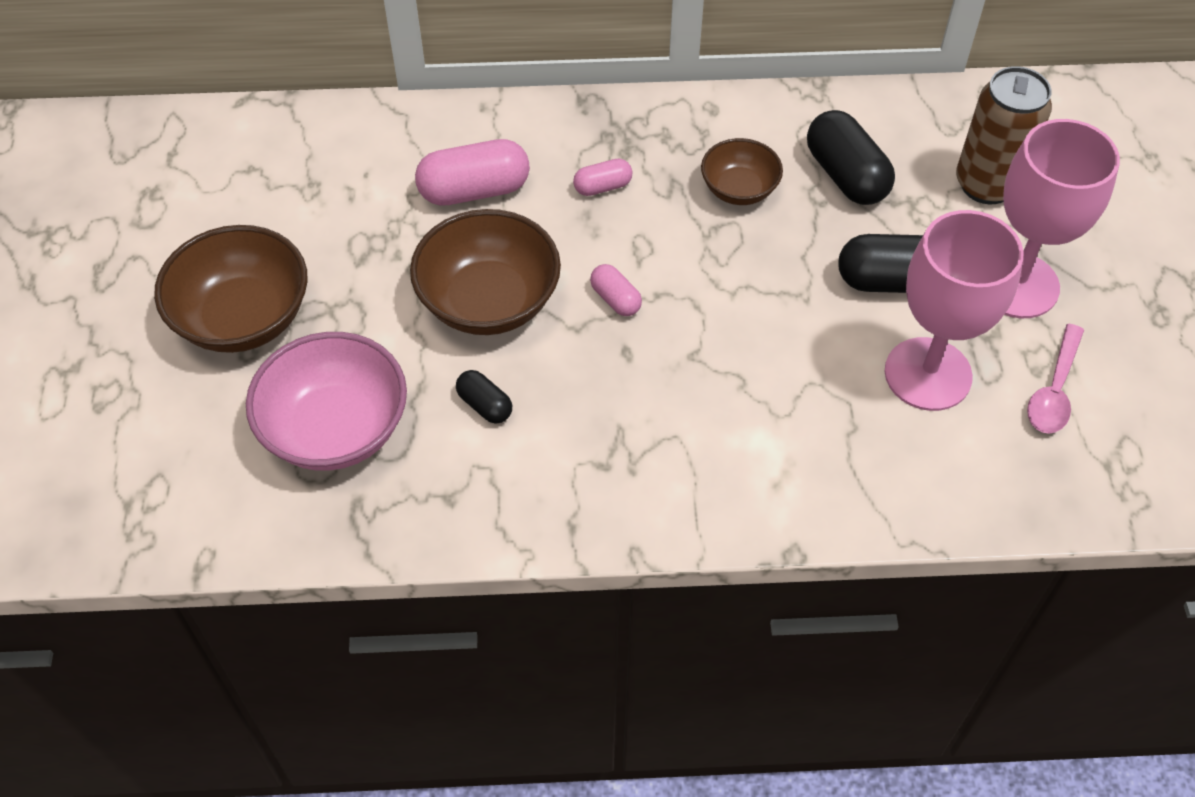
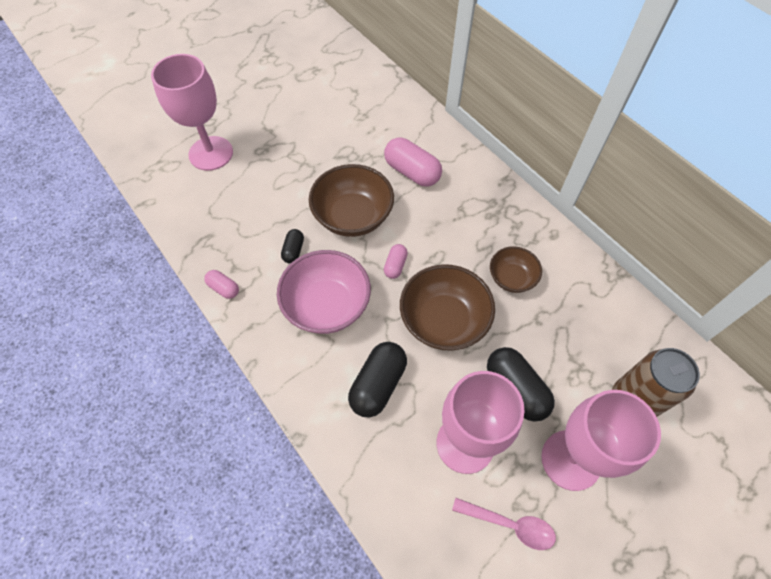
camera: 55 degrees right, 5 degrees up
(186, 421) = (211, 153): none -> pink goblet
(243, 318) = (275, 138): brown bowl -> brown bowl (443, 321)
(336, 429) = (242, 204): pink bowl -> pink bowl (327, 305)
(602, 187) = (459, 219): pink capsule -> pink capsule (224, 288)
(846, 175) = (568, 323): black capsule -> black capsule (378, 385)
(1054, 390) = (509, 524): pink spoon -> pink spoon turned 150 degrees counterclockwise

